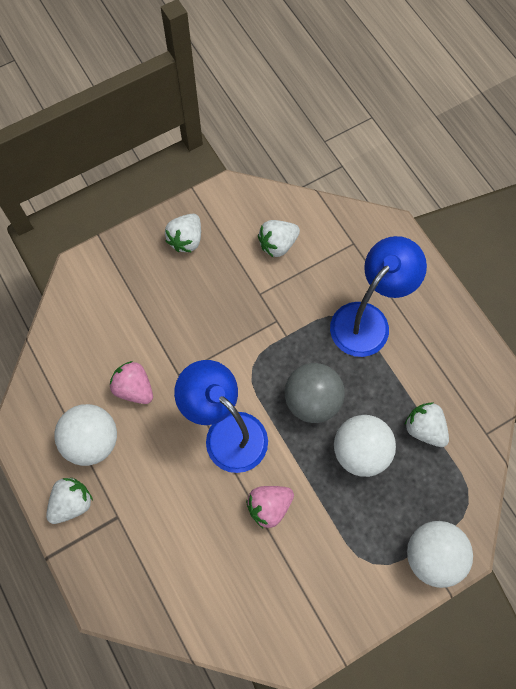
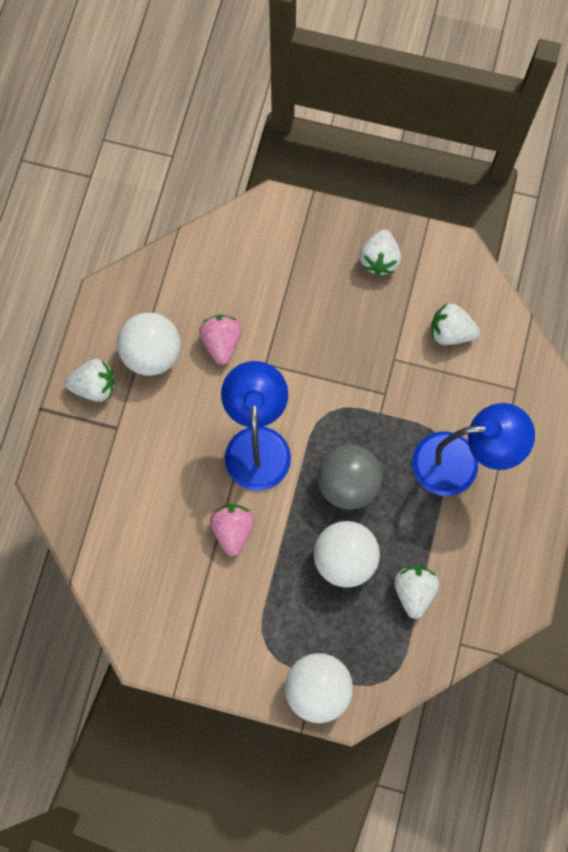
camera: 45 degrees right, 5 degrees up
(186, 240) = (379, 259): white strawberry -> white strawberry turned 60 degrees counterclockwise
(269, 506) = (233, 530): pink strawberry -> pink strawberry turned 75 degrees clockwise

